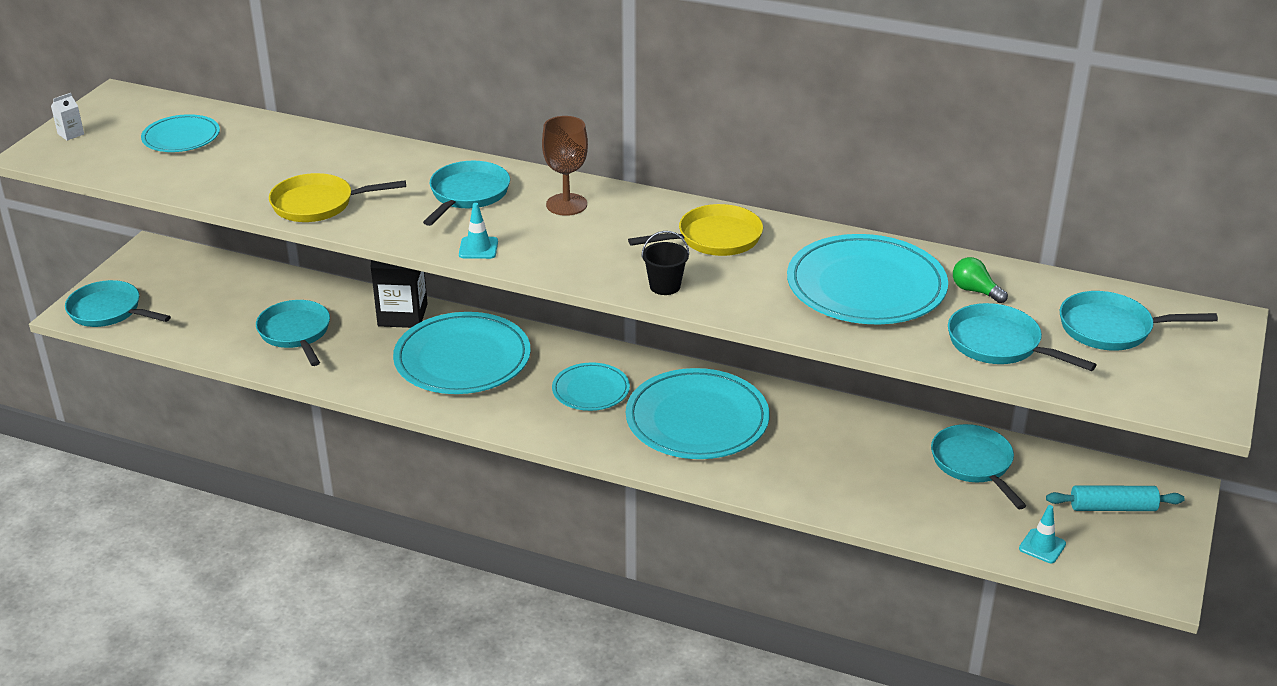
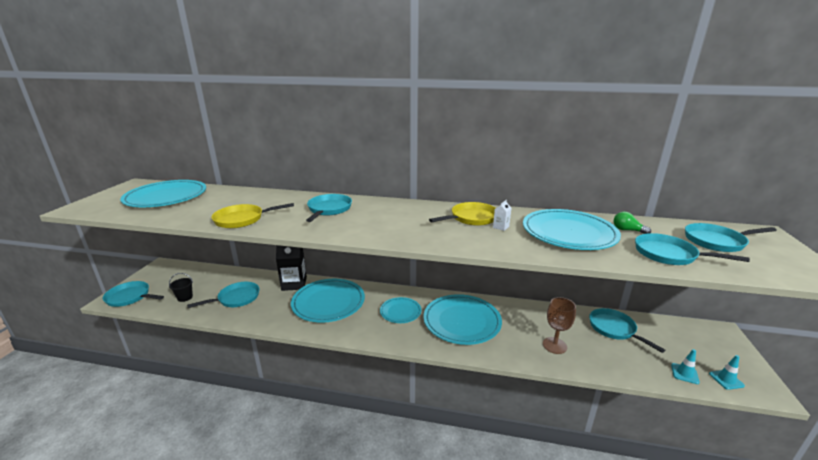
camera: 10 degrees left, 10 degrees down
(71, 134) = (101, 199): white carton -> white carton (501, 227)
(181, 137) = (166, 197): turquoise plate -> turquoise plate, size x1.80
(296, 333) = (236, 298): turquoise pan -> turquoise pan turned 90 degrees clockwise
(478, 248) = (340, 232): turquoise traffic cone -> turquoise traffic cone (726, 379)
(566, 204) = (384, 210): brown goblet -> brown goblet (554, 345)
(665, 286) = (457, 242): black bucket -> black bucket (185, 297)
(1113, 507) = (700, 345): turquoise rolling pin -> none

